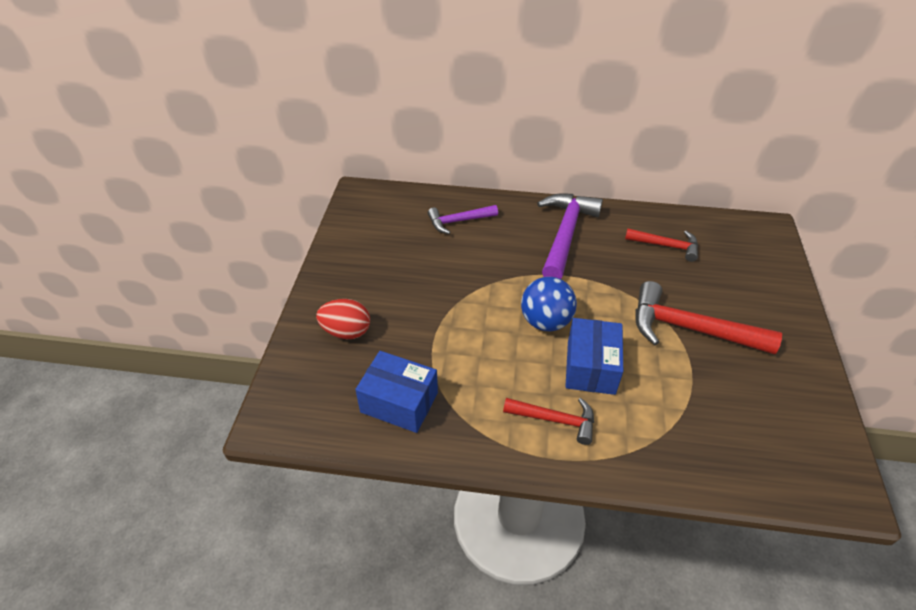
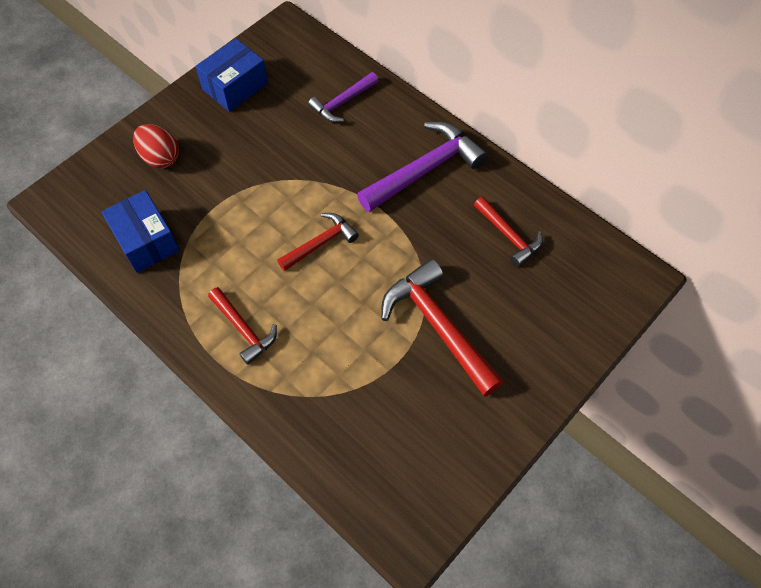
camera: 35 degrees right, 15 degrees up
(458, 221) = (342, 103): purple hammer -> purple hammer turned 60 degrees counterclockwise
(545, 321) = (321, 243): blue ball -> red hammer
(591, 367) = (316, 305): blue box -> blue box (235, 87)

